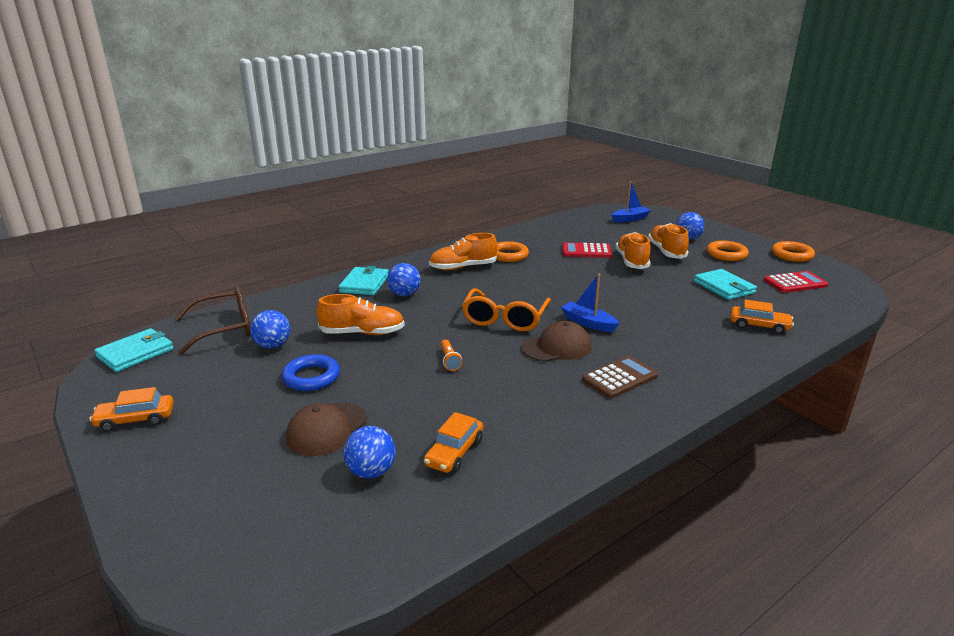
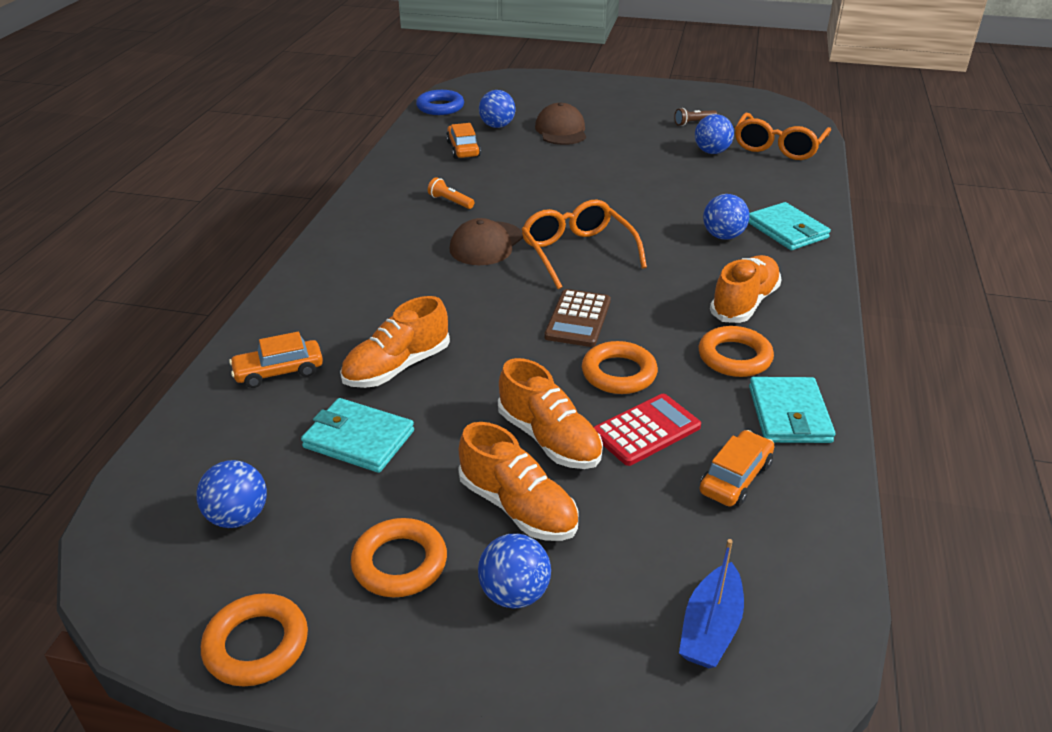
camera: 140 degrees right, 10 degrees up
(135, 353) = (782, 114): turquoise wallet -> turquoise wallet (789, 414)
(136, 419) = (676, 96): orange car -> orange car (735, 478)
(212, 378) = (693, 123): none -> brown flashlight
(225, 328) = (778, 147): brown glasses -> orange glasses
(311, 377) = (634, 147): blue ring -> blue ring (440, 107)
(362, 333) = (672, 186): orange shoe -> orange shoe (397, 367)
(449, 361) = (560, 195): orange flashlight -> orange flashlight (450, 201)
(570, 267) = (619, 373): none -> orange ring
(588, 323) = (487, 285): blue boat -> none
(619, 378) = (398, 238): brown calculator -> brown calculator (578, 319)
(795, 283) = (238, 517): red calculator -> blue ball

